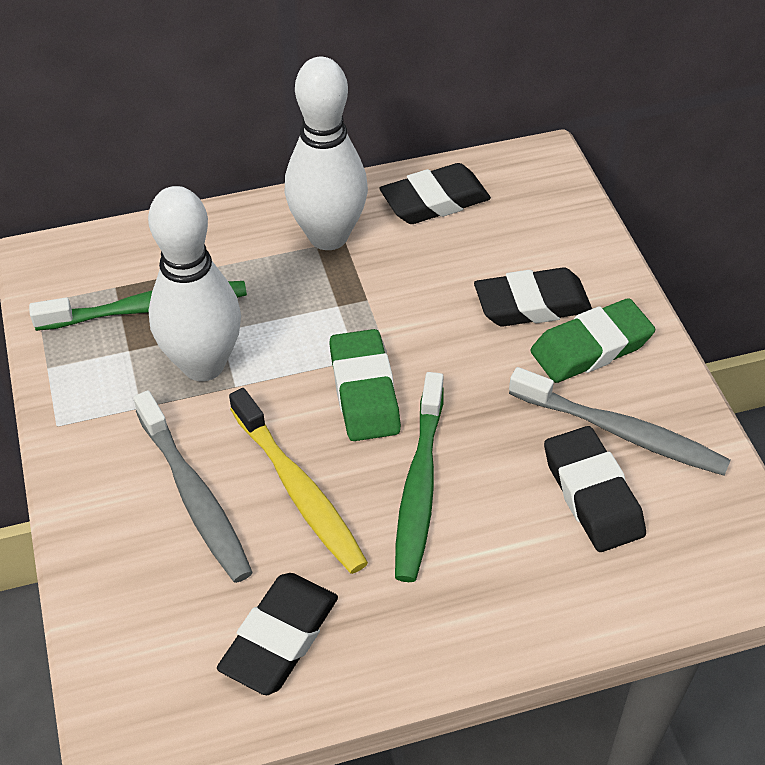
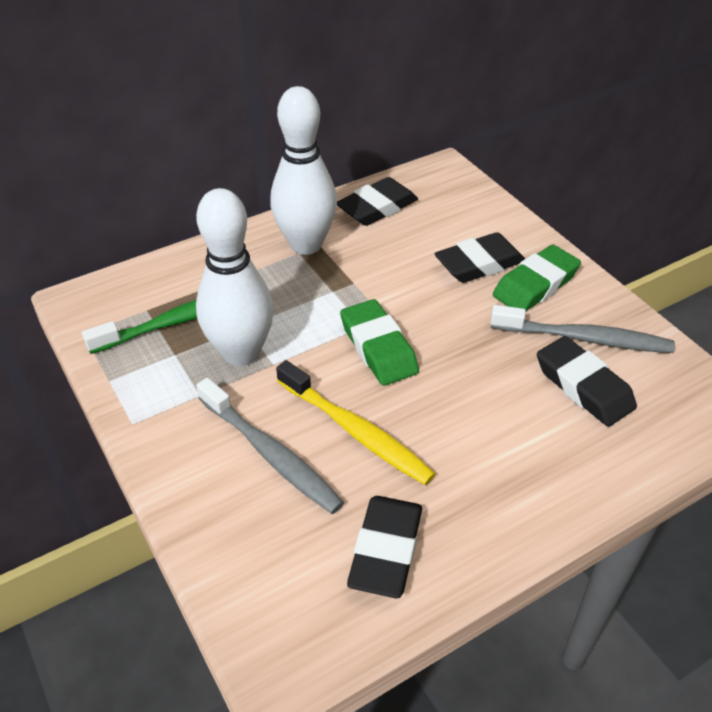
camera: 15 degrees left, 5 degrees down
(419, 486) = (450, 408): green toothbrush -> none

